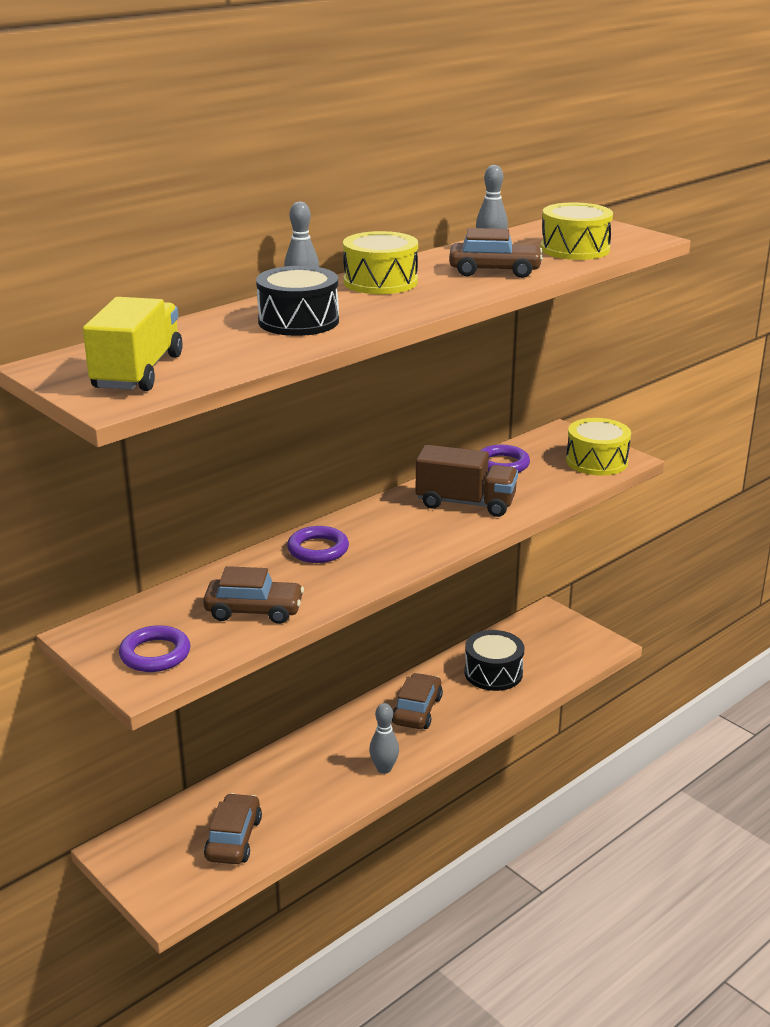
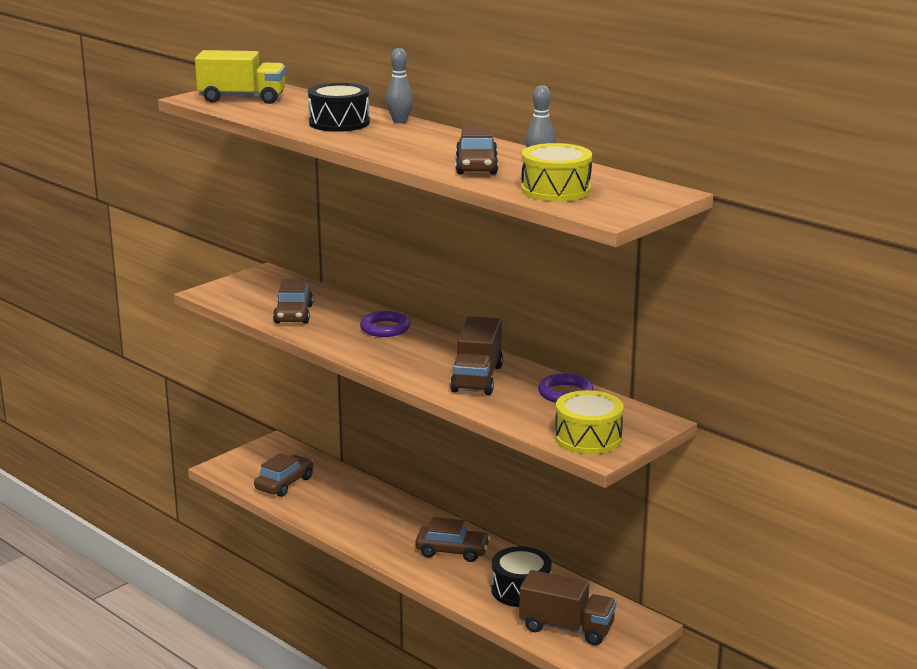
camera: 85 degrees right, 5 degrees down
(155, 654) = (240, 292): purple ring -> none
(234, 839) = (284, 483): brown car -> brown car turned 60 degrees counterclockwise
(380, 282) = (437, 138): yellow drum -> none
(384, 769) = (368, 539): grey bowling pin -> none
(556, 653) = (566, 628): none -> brown truck

